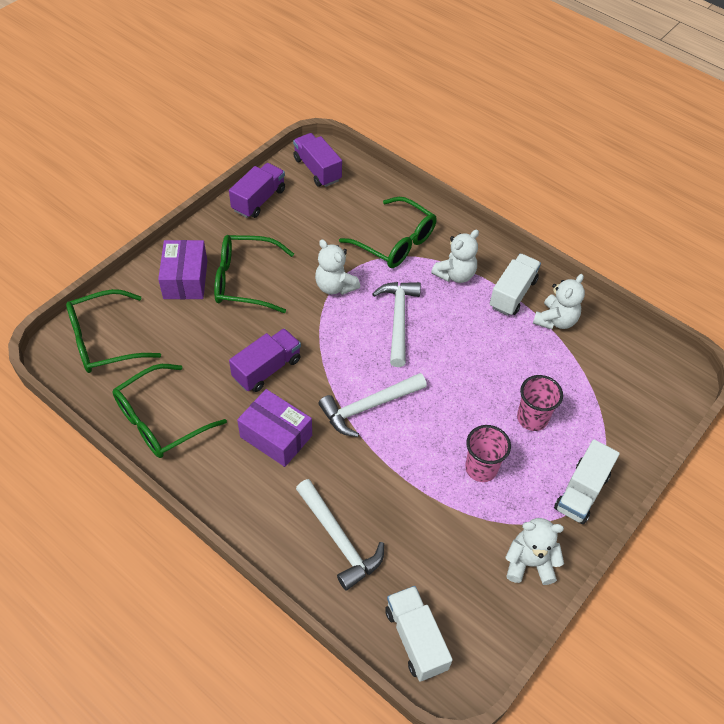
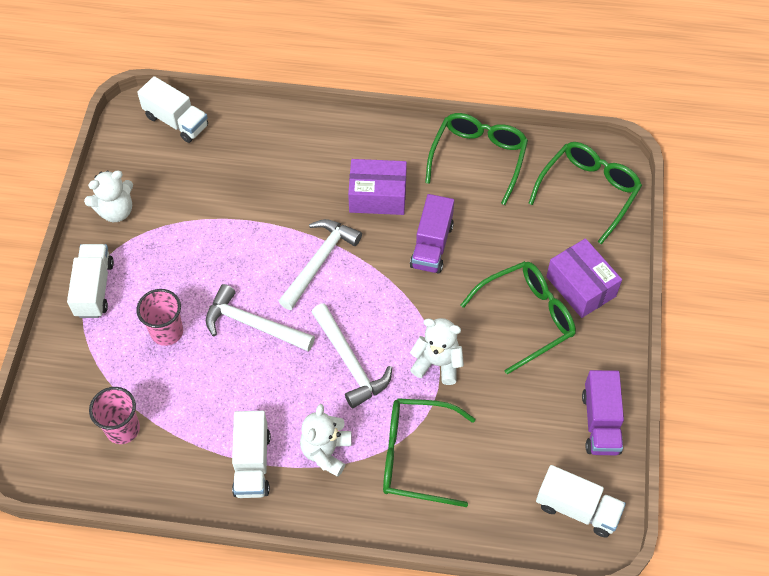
camera: 150 degrees right, 5 degrees up
(317, 169) = (577, 508): purple truck -> white truck
(339, 539) = (272, 151): white hammer -> white hammer (253, 324)
(481, 468) = (191, 262): pink cup -> pink cup (123, 429)
(555, 320) = (191, 456): white teddy bear -> none

